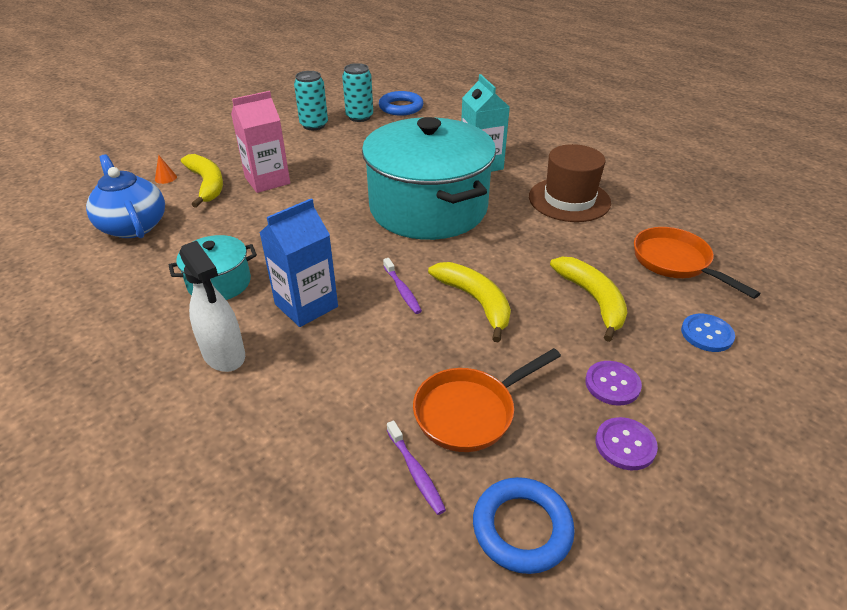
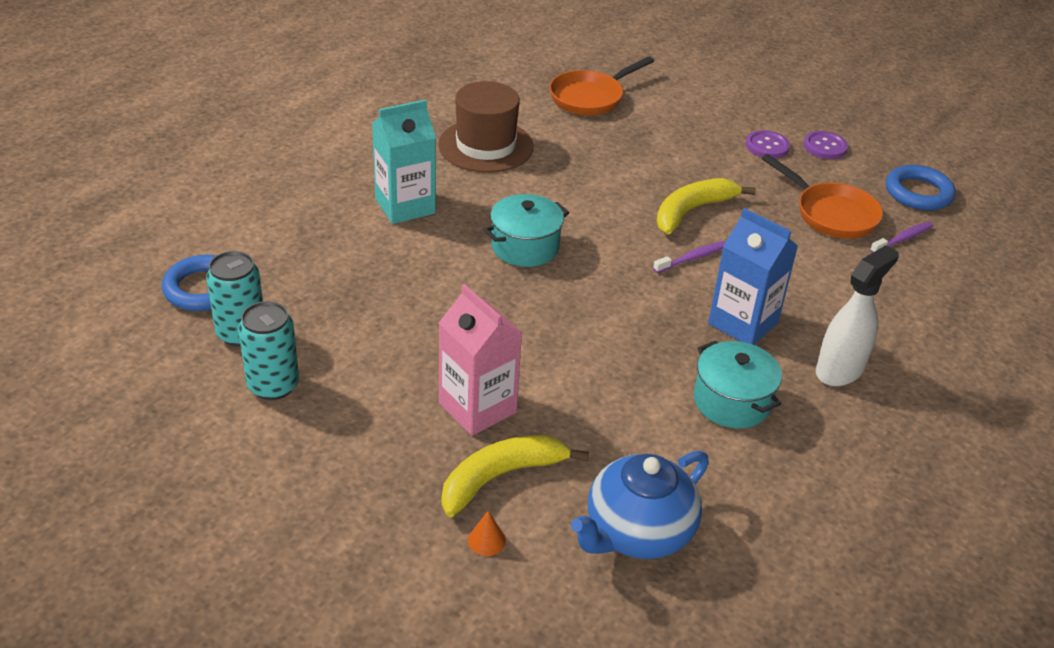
camera: 100 degrees left, 0 degrees up
(428, 208) = (525, 247): turquoise pot -> turquoise pot, size x0.45
(593, 300) = (664, 146): yellow banana -> none
(707, 334) = (688, 97): blue button -> none

